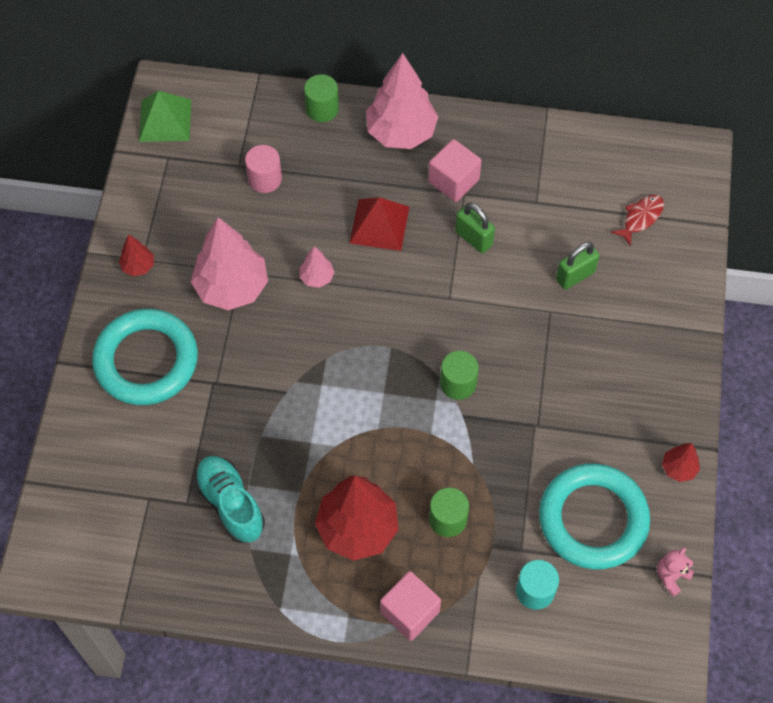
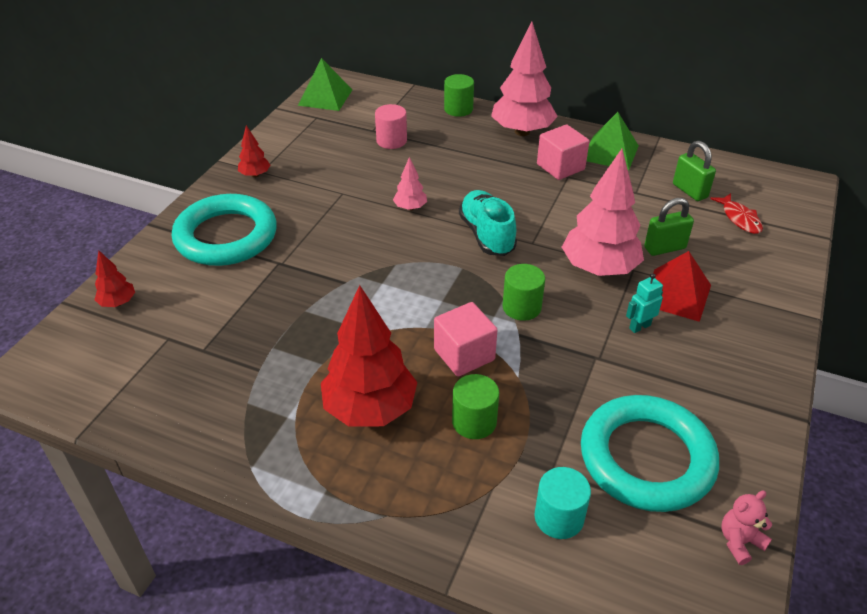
camera: 15 degrees right, 20 degrees down
(230, 504) = (246, 359): turquoise shoe -> turquoise shoe (487, 235)
(232, 287) = (330, 201): pink tree -> pink tree (599, 269)
(379, 224) = (482, 183): red pyramid -> red pyramid (676, 294)
(410, 612) = (398, 505): pink cube -> pink cube (464, 355)
(473, 238) = (568, 206): green padlock -> green padlock (689, 191)
(500, 146) = (610, 152): none -> green pyramid
(566, 381) = (639, 326): none -> turquoise robot
(640, 218) = (739, 218): red fish -> red fish turned 105 degrees clockwise
(678, 468) = (760, 429): red tree -> red tree (118, 303)

